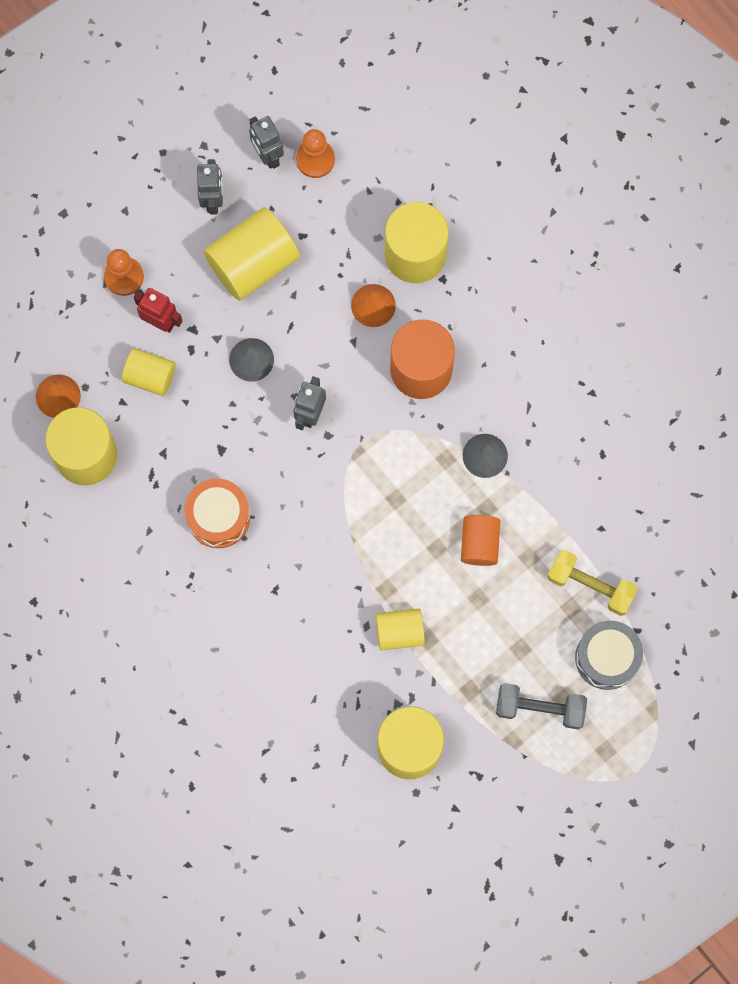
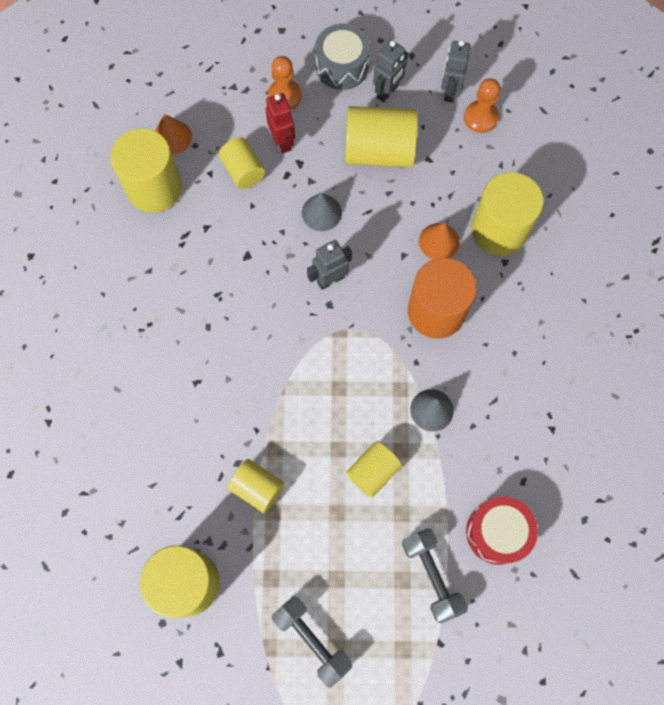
camera: 40 degrees right, 5 degrees down
(218, 517) = (203, 299): orange drum -> none
(479, 543) = (373, 471): orange cylinder -> yellow cylinder
(590, 585) = (432, 575): yellow dumbbell -> grey dumbbell
(607, 658) = (398, 645): grey drum -> grey drum (342, 67)
(613, 511) = (497, 532): none -> red drum

